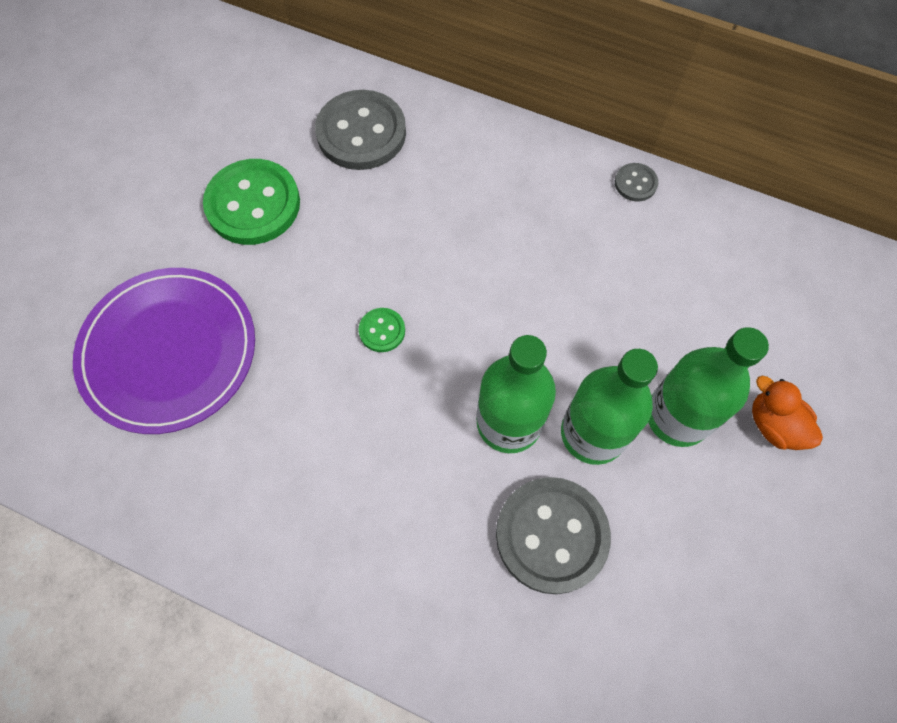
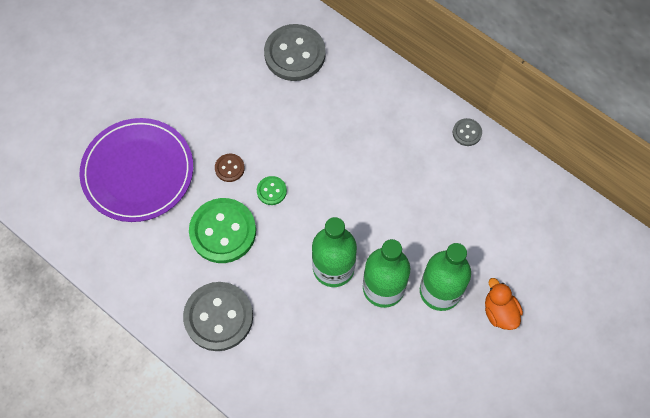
camera: 15 degrees right, 0 degrees up
(253, 204) = (212, 87): green button -> green button (223, 231)
(309, 312) = (229, 168): none -> brown button
(551, 535) = (338, 341): grey button -> grey button (218, 317)

